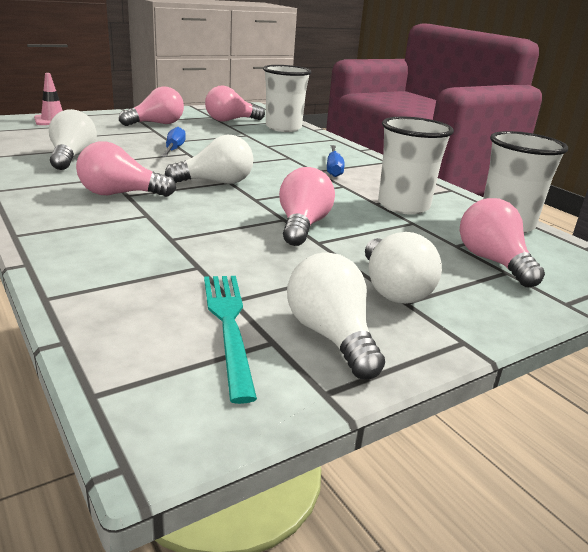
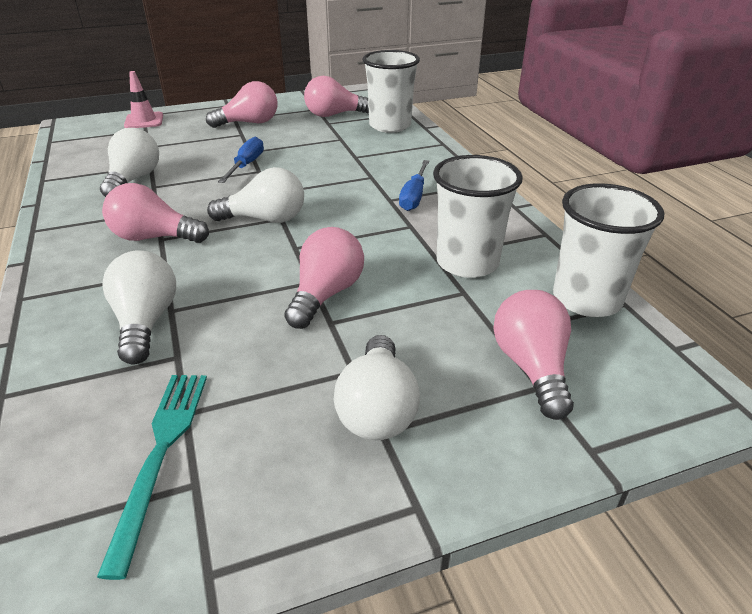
camera: 15 degrees right, 10 degrees up
(331, 336) = (263, 482): white light bulb -> white light bulb (146, 322)

